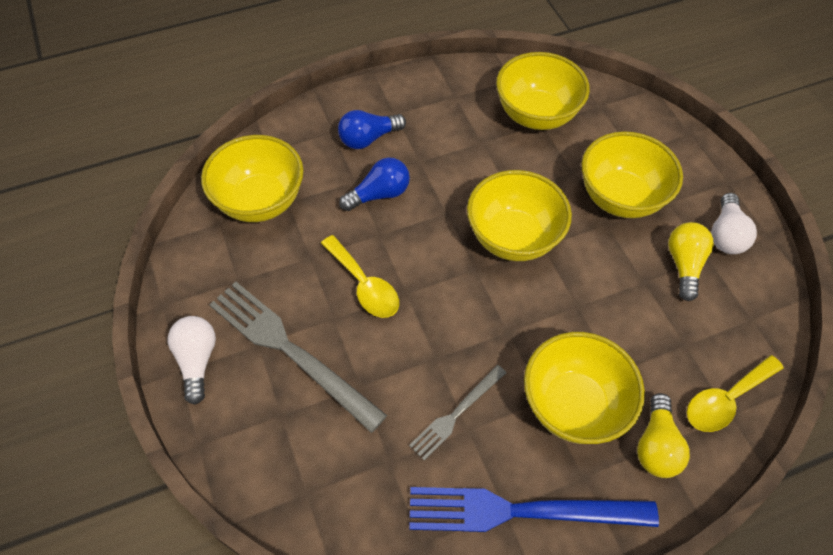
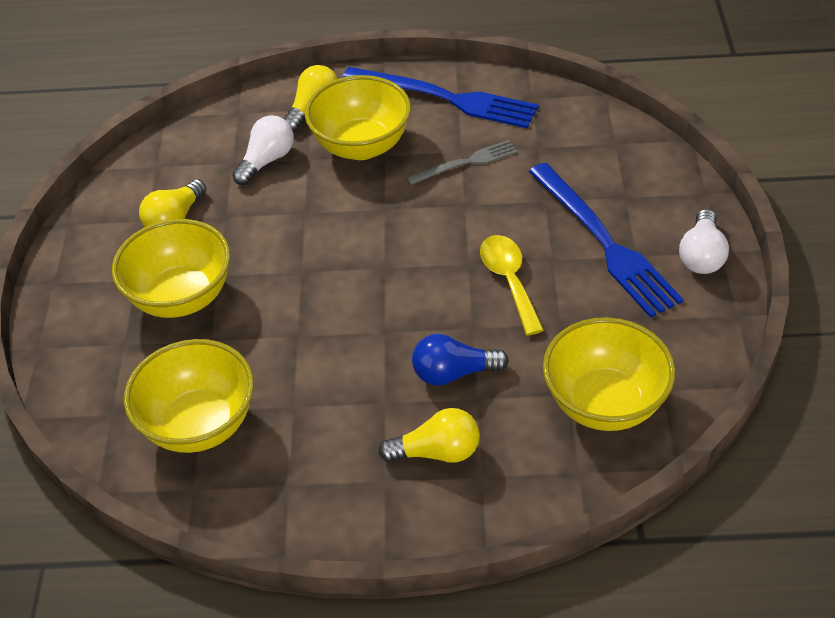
camera: 155 degrees left, 10 degrees down
(290, 350) = (604, 242): grey fork -> blue fork
(368, 138) = (437, 452): blue light bulb -> yellow light bulb
(513, 238) = (326, 287): yellow bowl -> none
(725, 400) = (233, 122): yellow spoon -> none
(726, 234) = (108, 235): white light bulb -> white light bulb (267, 161)

